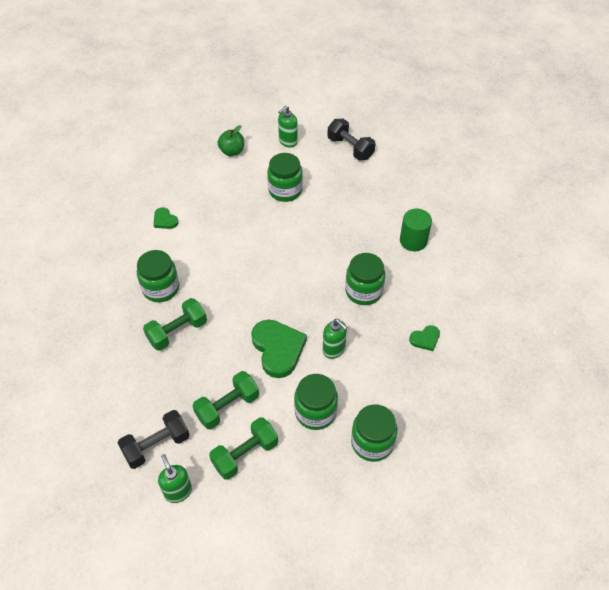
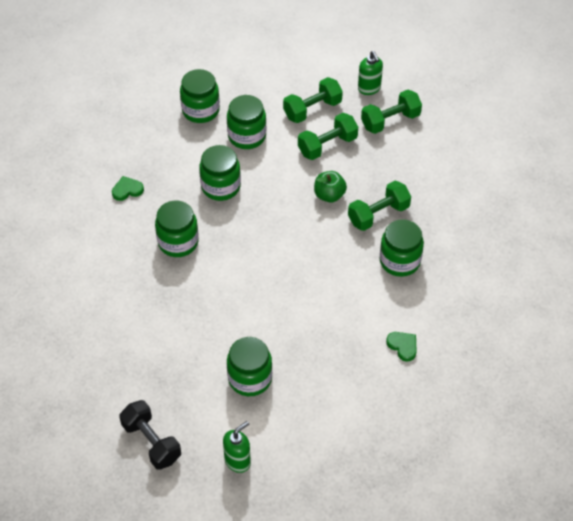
camera: 175 degrees left, 0 degrees up
(156, 445) = (390, 121): black dumbbell -> green dumbbell
(232, 151) = (318, 449): green apple -> green apple (329, 195)
(278, 349) = (276, 191): green heart -> none
(334, 350) = (221, 186): green soap dispenser -> green jar
(413, 241) = (106, 297): green cylinder -> none

